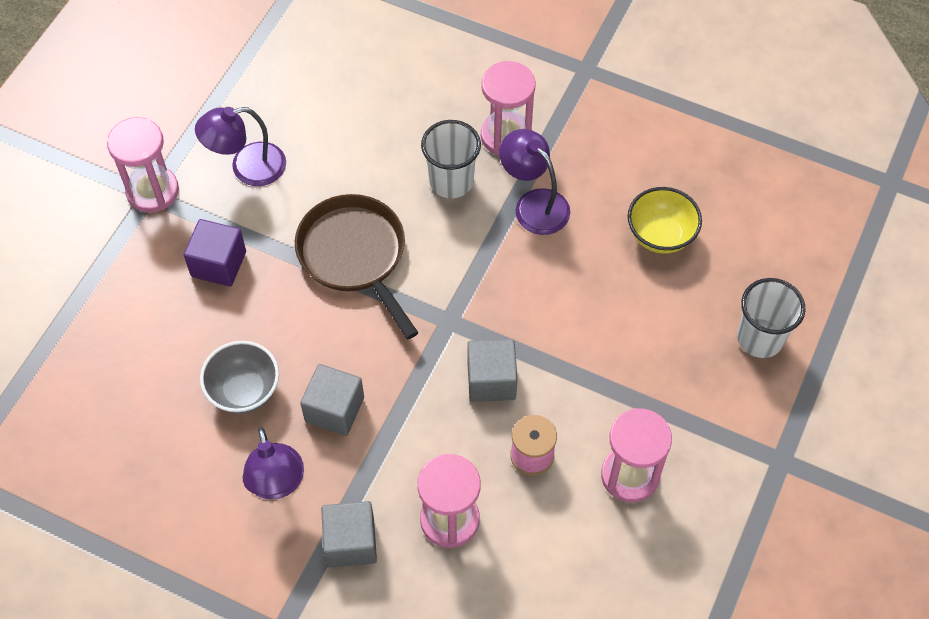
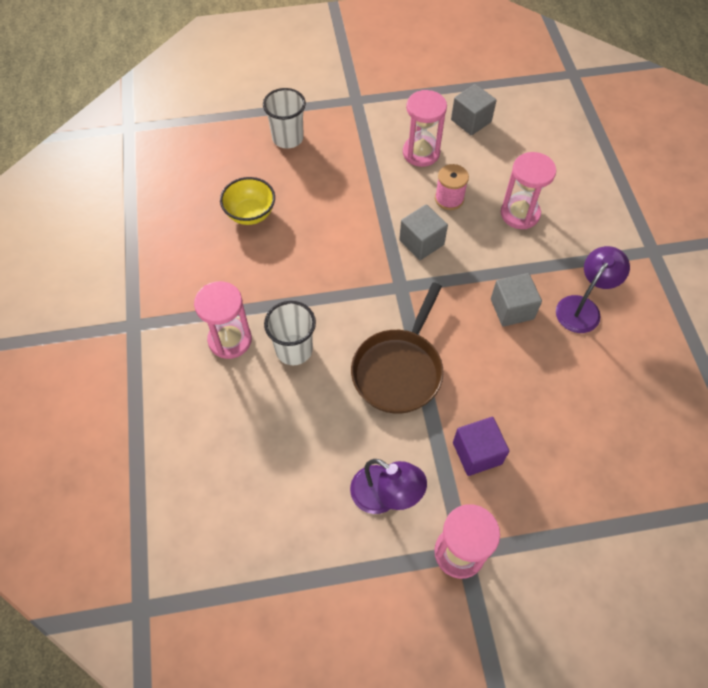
camera: 125 degrees left, 0 degrees up
(244, 391) = (547, 367): grey bowl -> none
(351, 542) = (576, 250): grey cube -> grey cube (471, 121)
(534, 204) = (276, 291): purple lamp -> none

